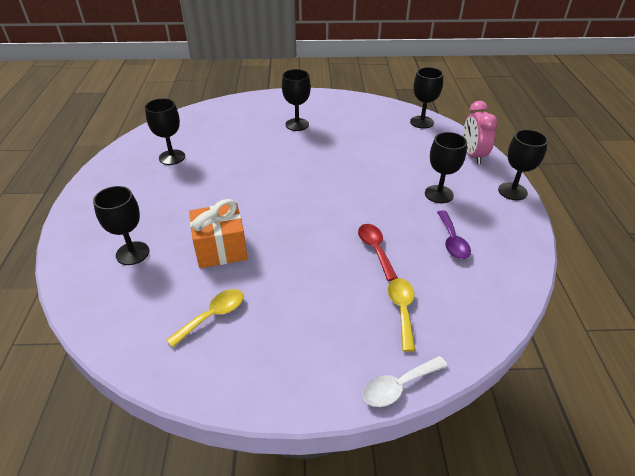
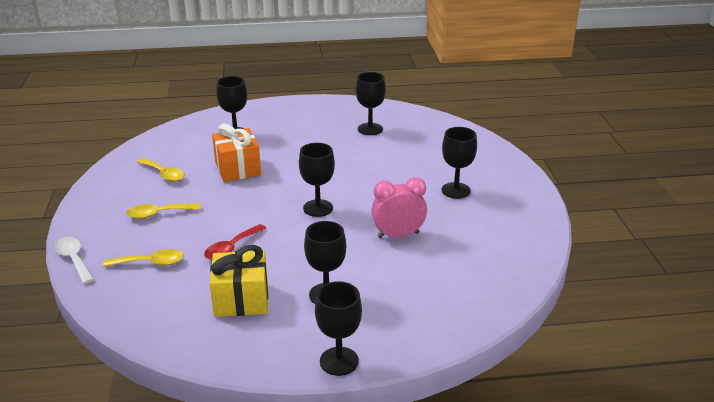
camera: 85 degrees right, 10 degrees down
(306, 312) = (158, 214): none -> yellow spoon
(375, 249) = (231, 248): red spoon -> red spoon turned 150 degrees clockwise
(421, 122) = (499, 288): black goblet -> black goblet (318, 208)
(452, 241) = (241, 299): purple spoon -> yellow gift
(472, 155) = (421, 332): pink clock -> pink clock (398, 235)

